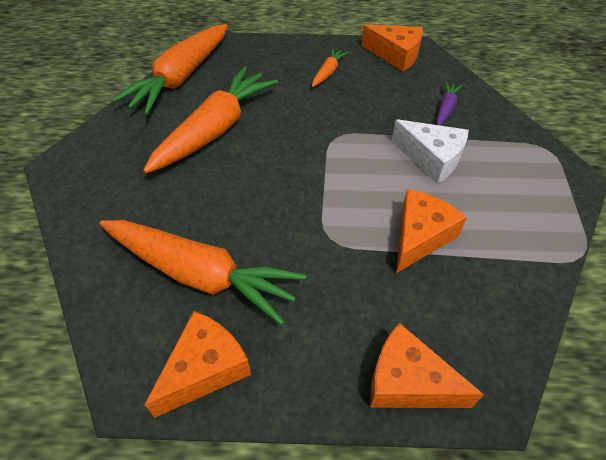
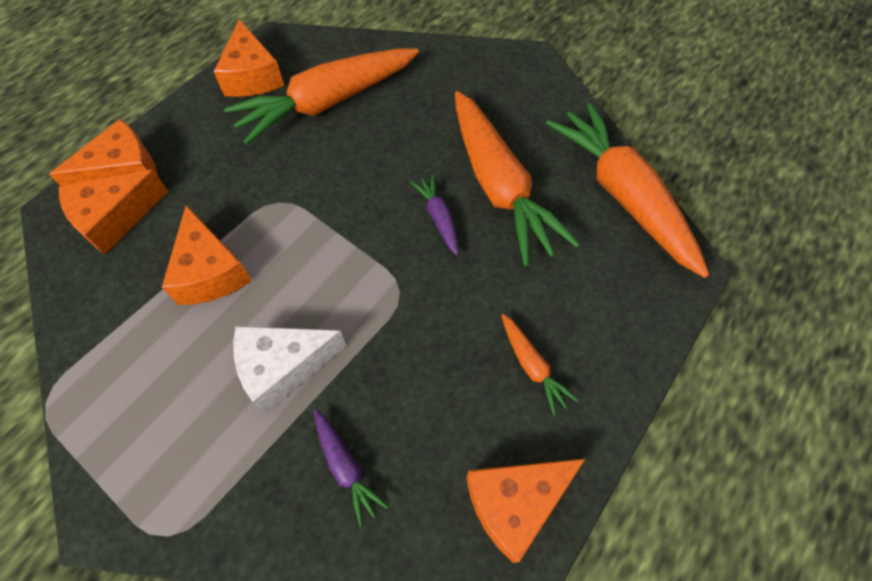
camera: 125 degrees right, 10 degrees up
(267, 145) = (438, 218): none -> purple carrot
(450, 342) = (115, 218): none -> orange cheese

